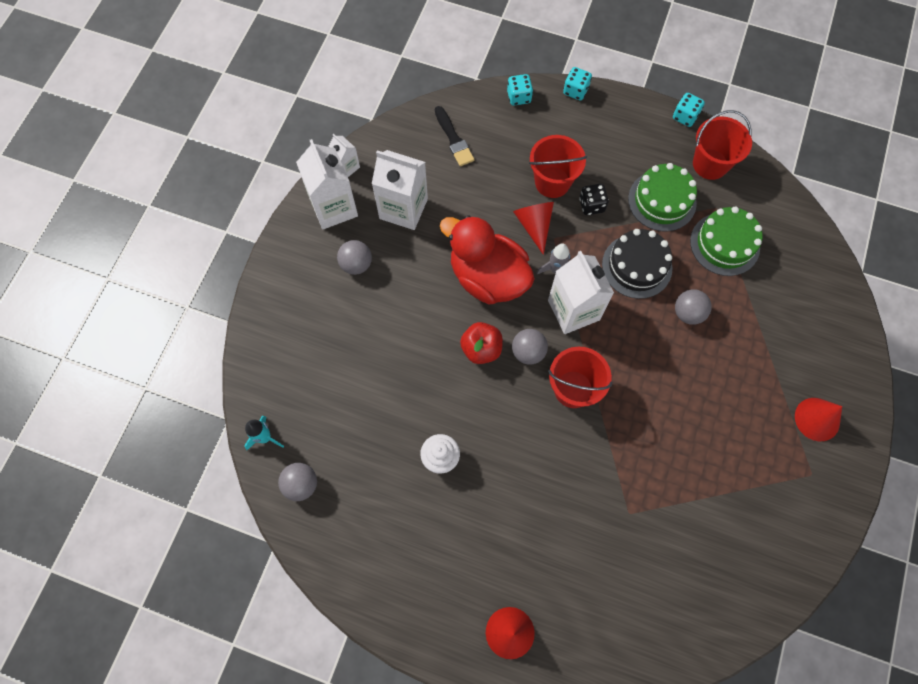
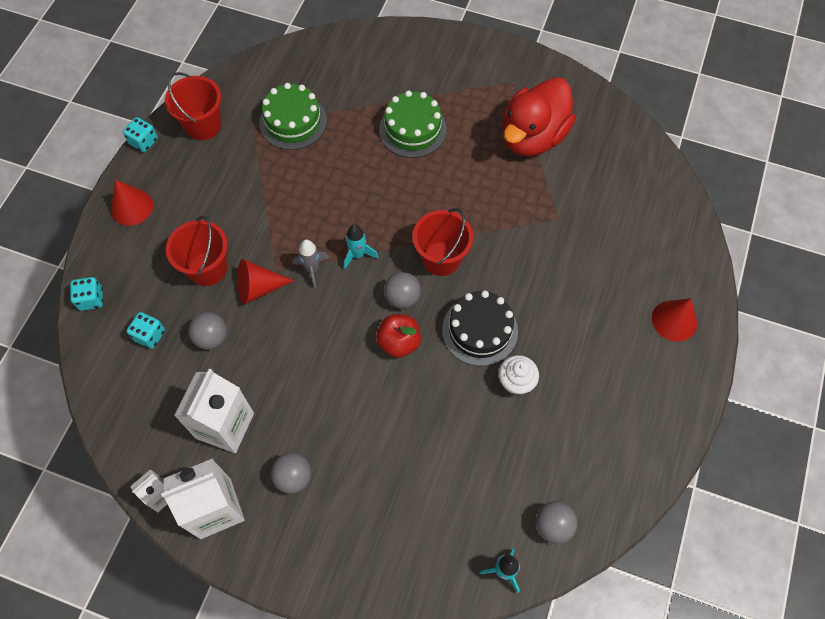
camera: 90 degrees left, 5 degrees down
(454, 139) = (138, 370): black brush -> none
(488, 277) = (317, 335): red duck -> red duck (532, 137)
(573, 310) = (358, 254): white carton -> turquoise rocket
(575, 91) = (93, 241): turquoise dice -> turquoise dice (150, 335)
(591, 205) = (239, 232): black dice -> none
(637, 266) = (312, 196): black cake -> black cake (480, 330)
(662, 201) = (240, 169): green cake -> green cake (412, 129)
(688, 313) = (364, 157): grey ball -> grey ball (212, 337)
(817, 419) = (465, 71): red cone -> red cone (132, 207)

